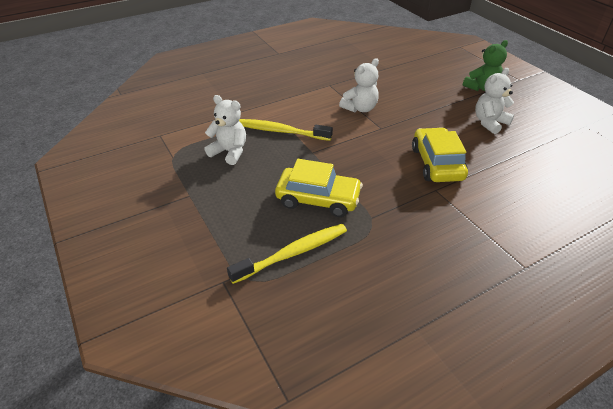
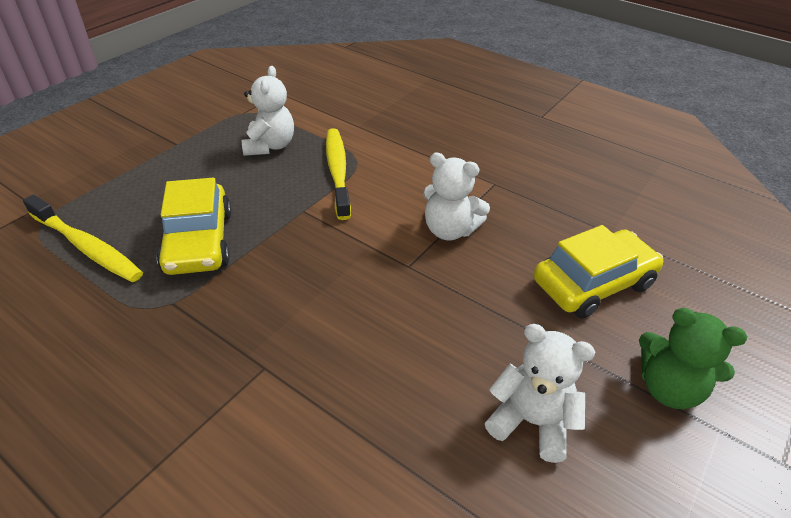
camera: 65 degrees right, 0 degrees up
(436, 163) = (340, 356): yellow car -> yellow car (593, 283)

